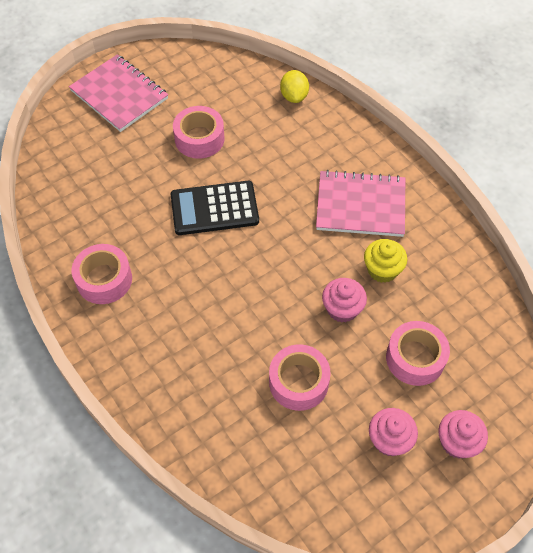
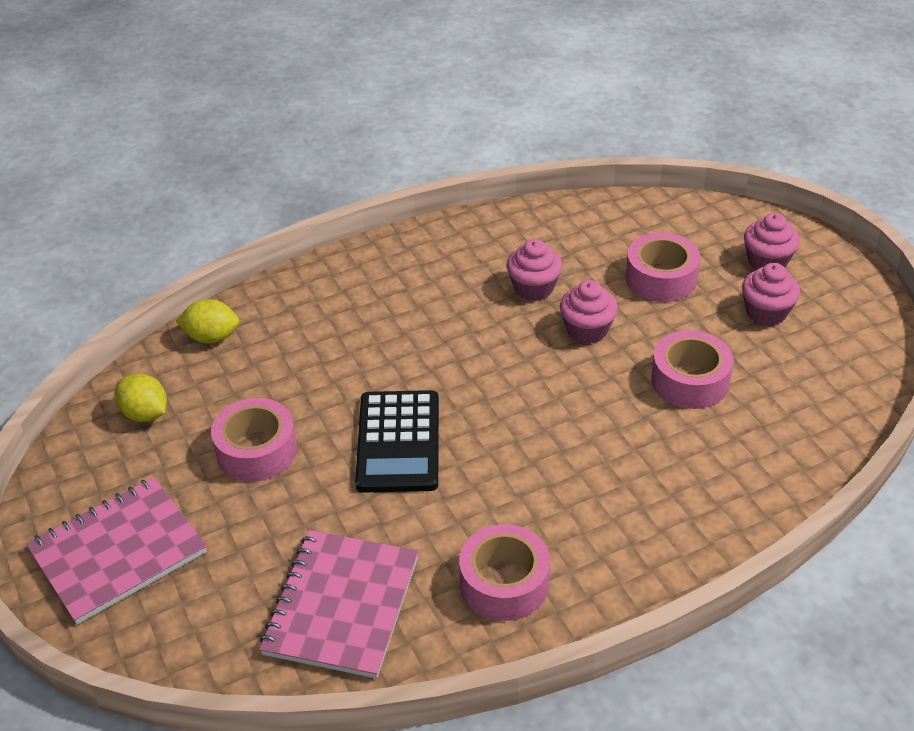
camera: 80 degrees left, 15 degrees down
(223, 81) = (145, 414): none -> yellow lemon
(360, 205) = (429, 294): pink notebook -> pink notebook (342, 605)
(382, 270) = (533, 288): yellow cupcake -> pink cupcake

